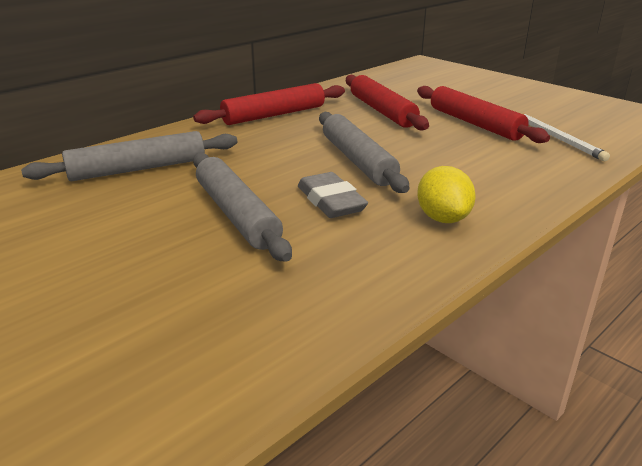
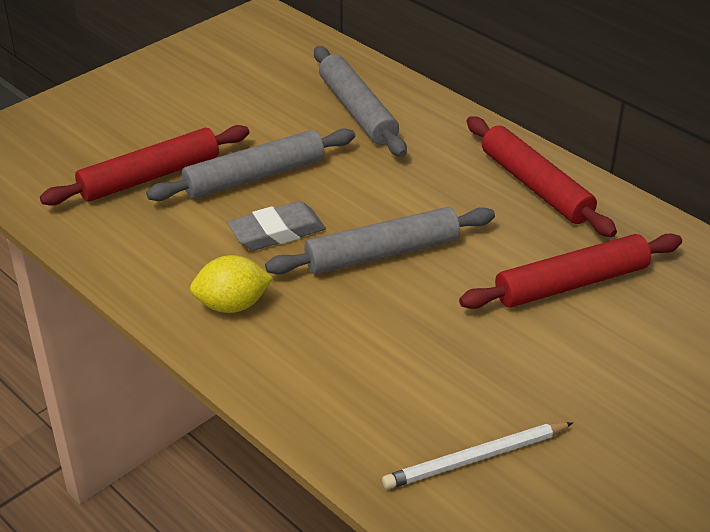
camera: 90 degrees right, 10 degrees up
(474, 123) = (531, 375): red rolling pin -> red rolling pin (150, 177)

